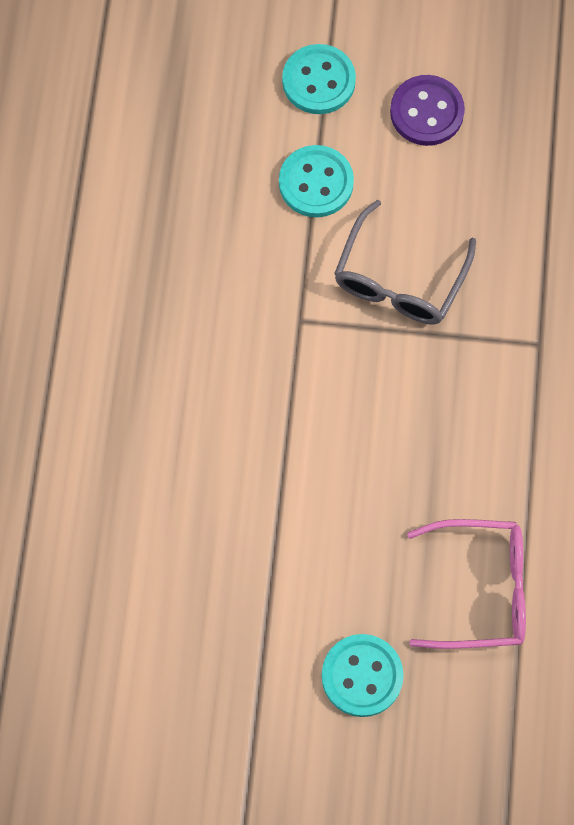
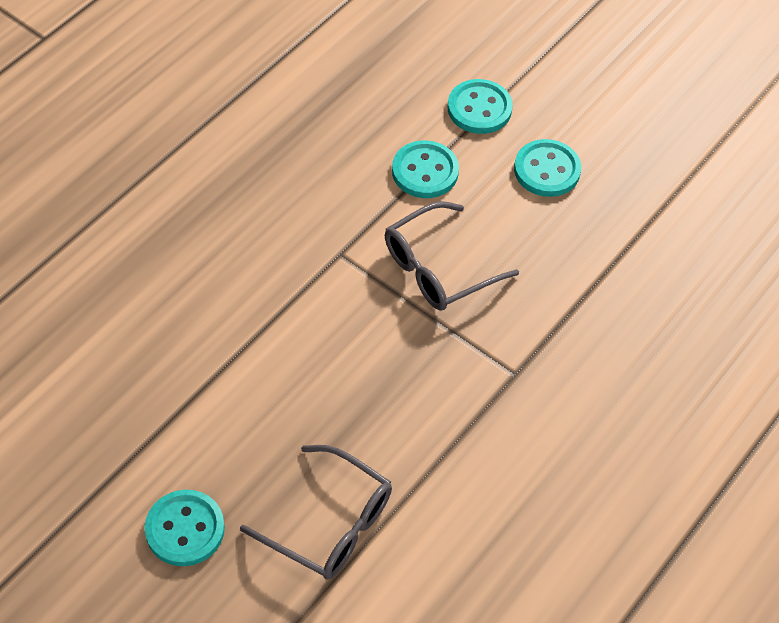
camera: 30 degrees right, 15 degrees down
(426, 112) = (547, 170): purple button -> turquoise button
(481, 589) = (330, 524): pink glasses -> grey glasses

